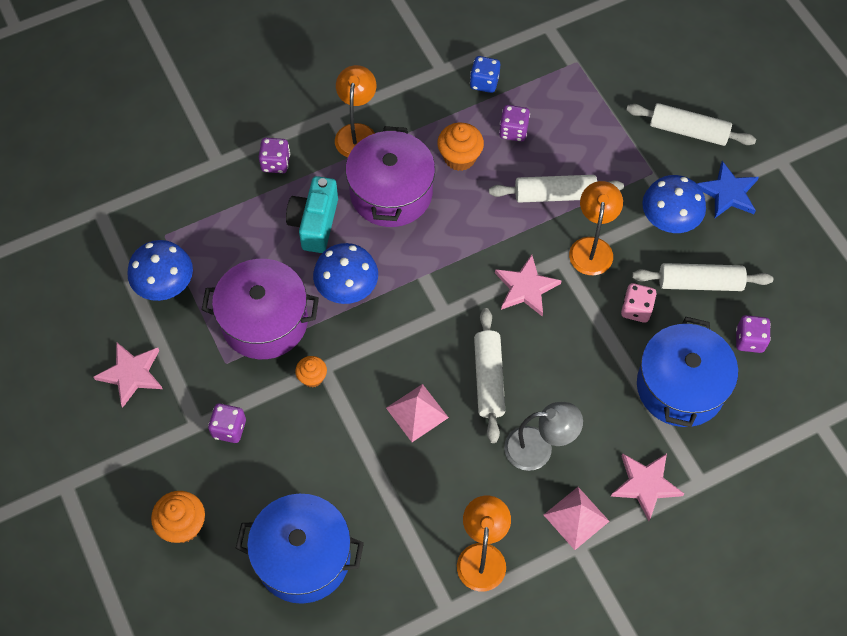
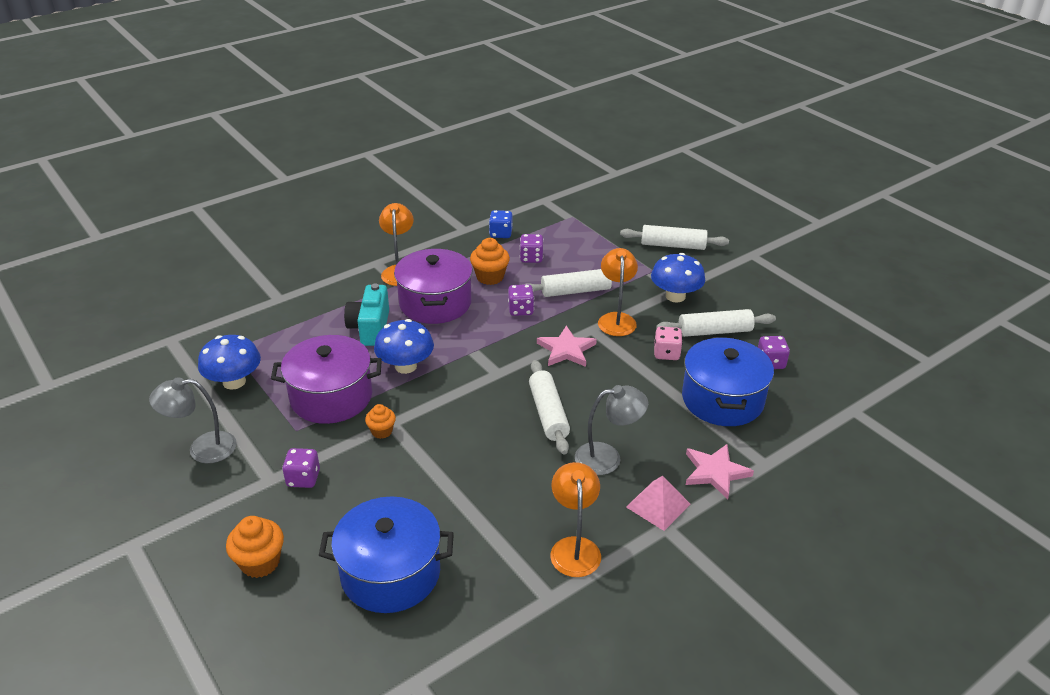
camera: 10 degrees left, 25 degrees down
(131, 374) = (202, 449): pink star -> grey lamp
(275, 163) = (331, 295): purple dice -> purple dice (520, 310)
(417, 412) = (486, 445): pink pyramid -> none
(728, 193) = (717, 276): blue star -> none

